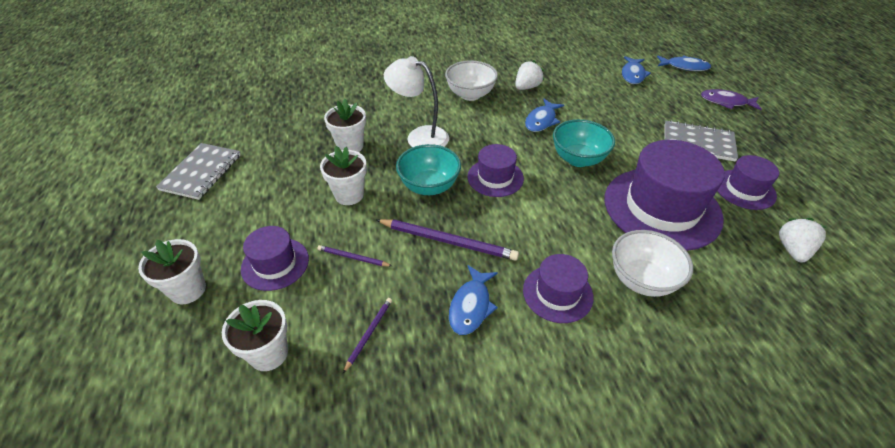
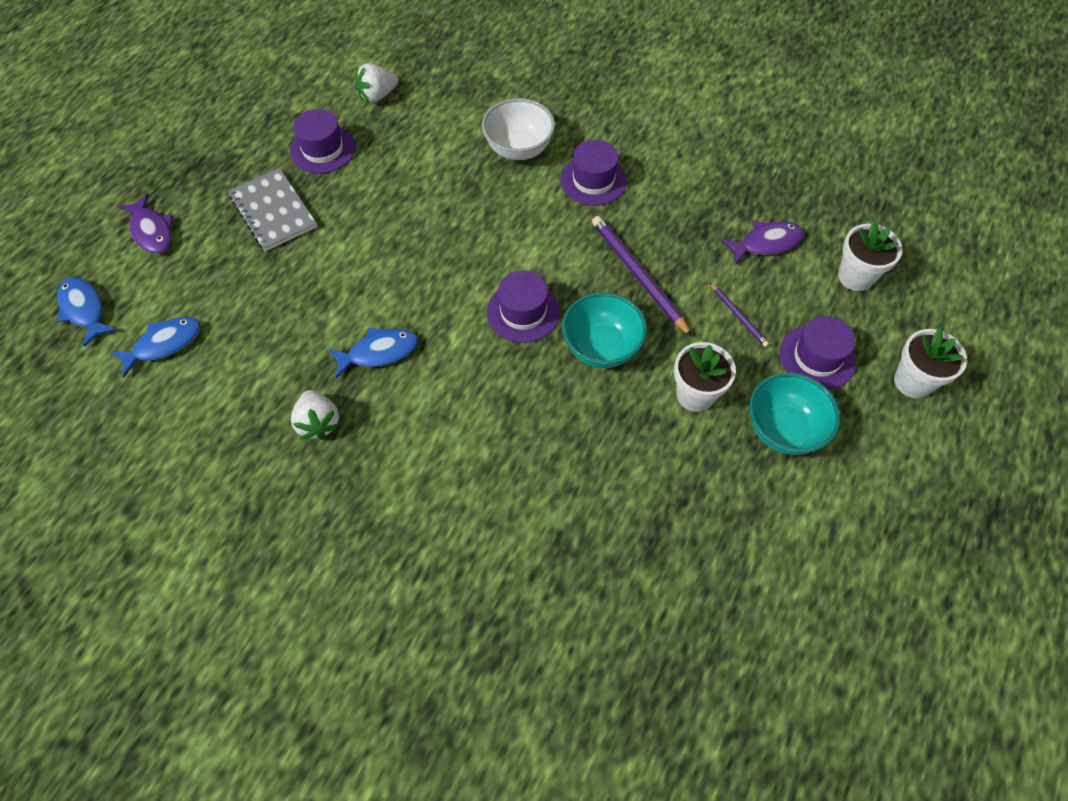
camera: 140 degrees left, 15 degrees up
(201, 172) = (860, 561): grey notebook -> none
(350, 146) = (643, 475): white flower pot -> none
(369, 333) = (766, 243): purple pencil -> purple fish
(419, 136) = (546, 431): white lamp -> none
(470, 95) = (405, 464): white bowl -> none
(471, 306) = (669, 213): blue fish -> none
(527, 87) = (318, 423): white strawberry -> white strawberry turned 105 degrees counterclockwise
(578, 159) = (414, 275): turquoise bowl -> turquoise bowl (783, 429)
(662, 208) = (417, 182): purple hat -> none

